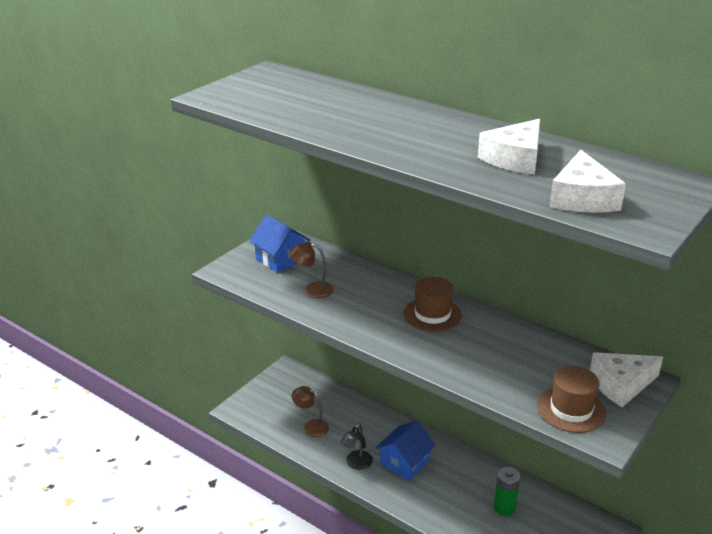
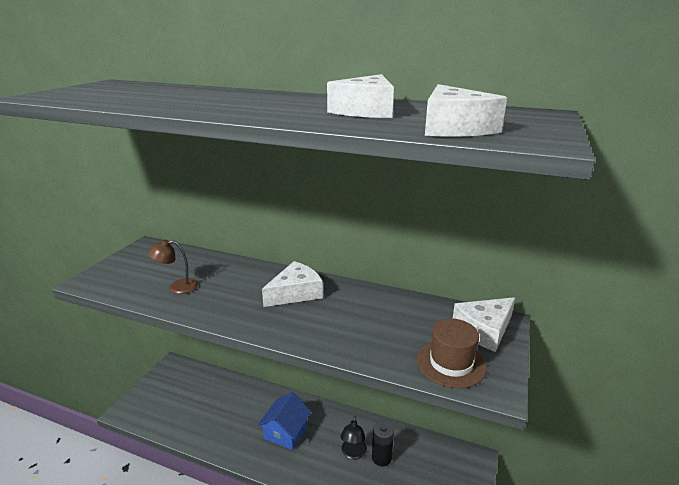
camera: 15 degrees left, 5 degrees down
(280, 259) = (146, 264): blue house -> none
(311, 426) = (196, 414): brown lamp -> none
(356, 464) = (242, 443): black lamp -> black lamp (353, 454)
(432, 314) = (295, 293): brown hat -> white cheese
(504, 507) = (381, 457): green battery -> black battery

